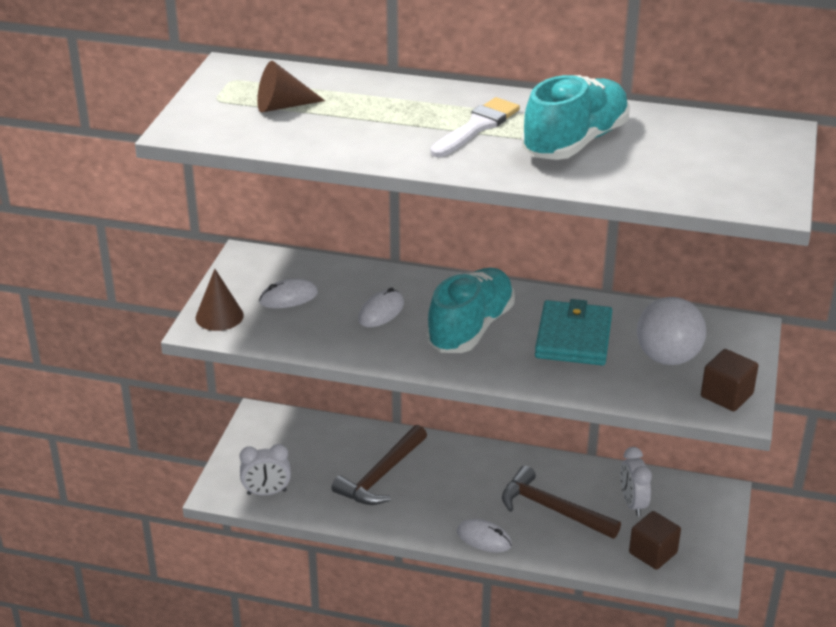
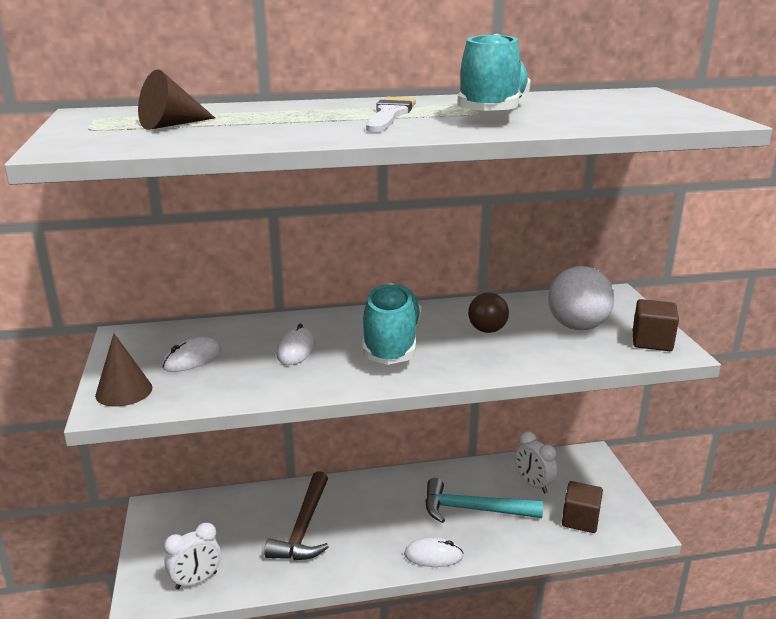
camera: 25 degrees left, 10 degrees down
(552, 509) = (473, 510): brown hammer -> turquoise hammer
(573, 337) = (487, 330): turquoise wallet -> brown ball

